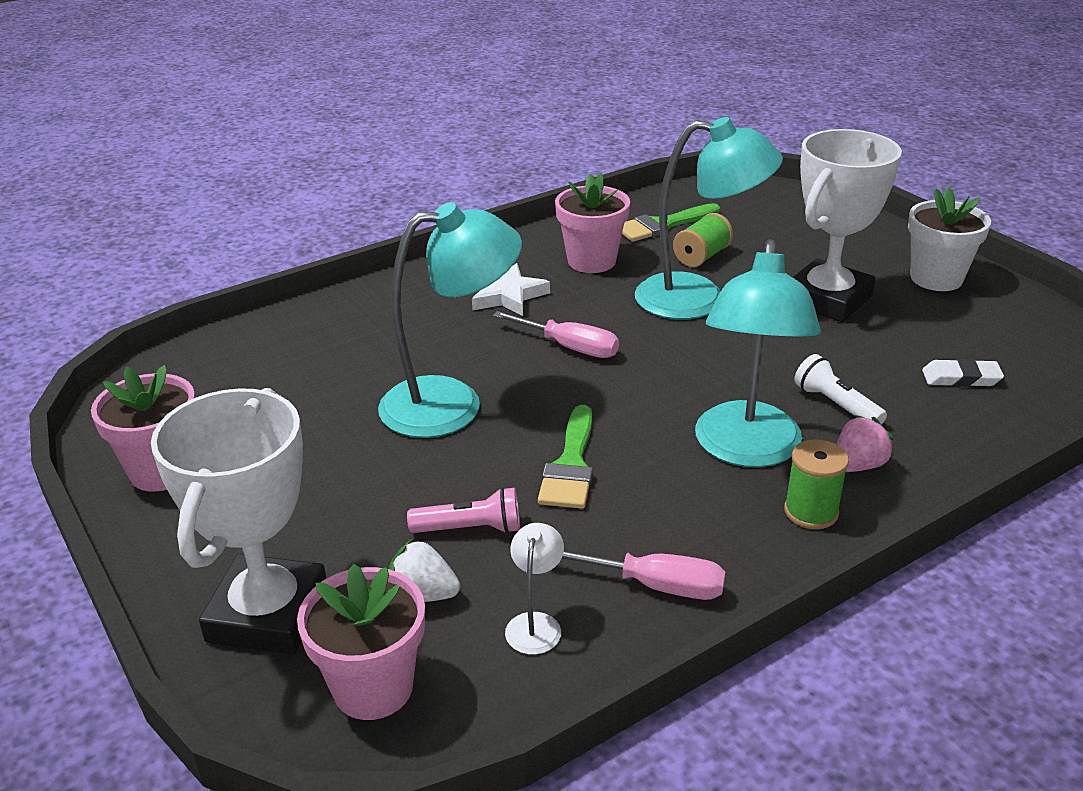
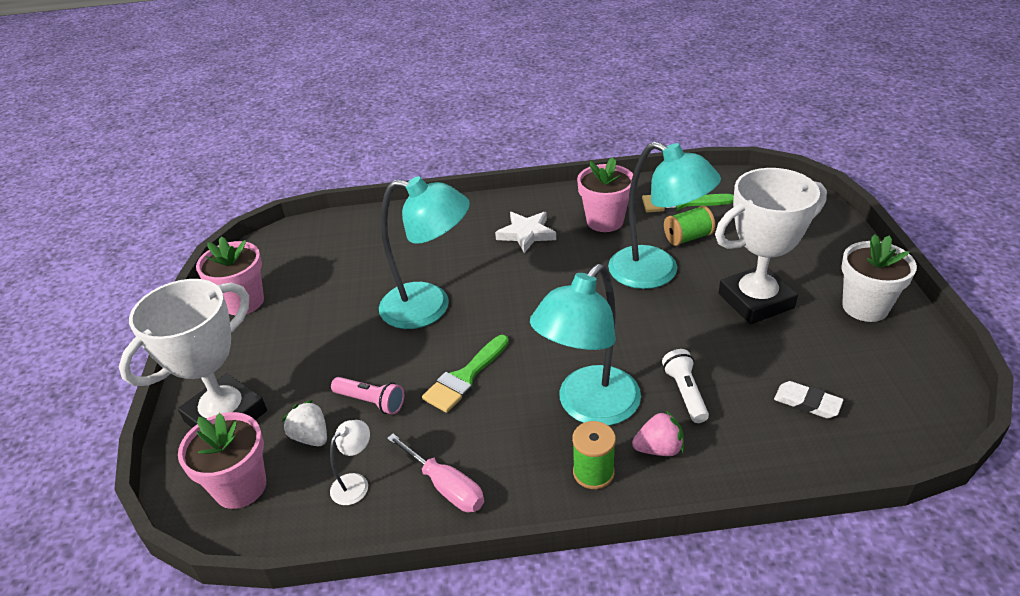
camera: 30 degrees right, 5 degrees up
(569, 347) = (535, 286): pink screwdriver -> none

